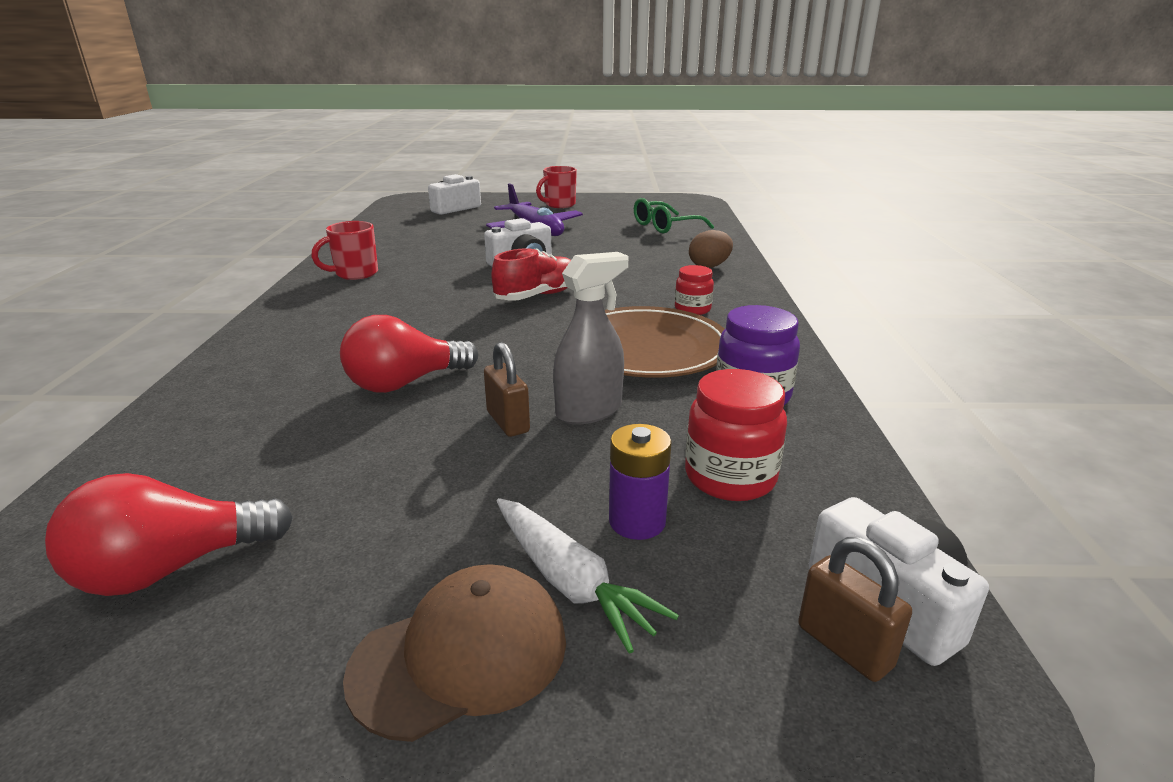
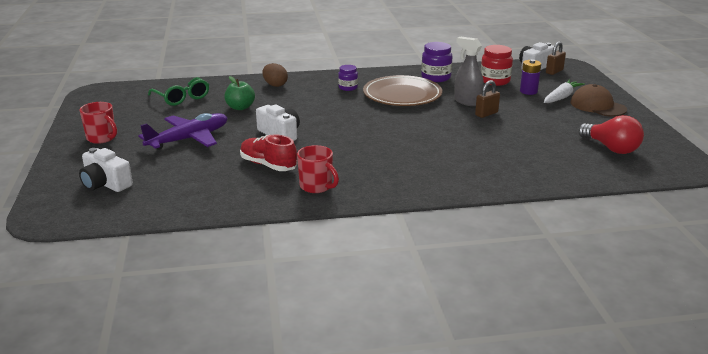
camera: 100 degrees left, 0 degrees up
(405, 383) = (469, 138): red light bulb -> none
(538, 296) = (341, 123): red shoe -> red shoe (268, 165)
(623, 248) = (240, 107): none -> green apple
(692, 309) = (348, 88): red jar -> purple jar

